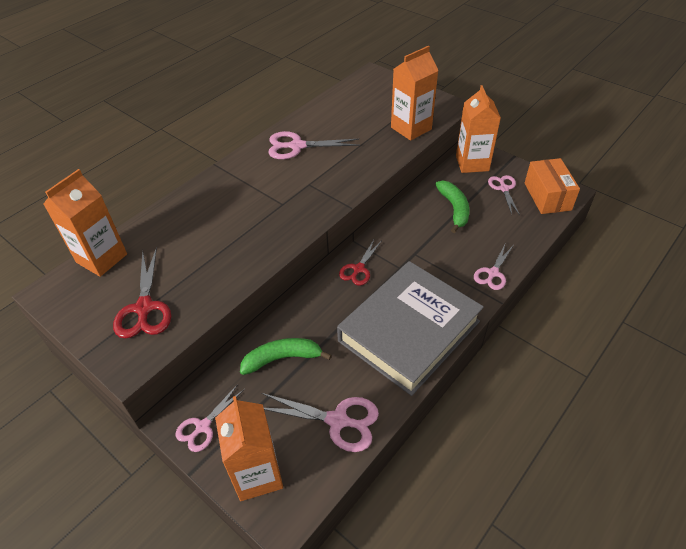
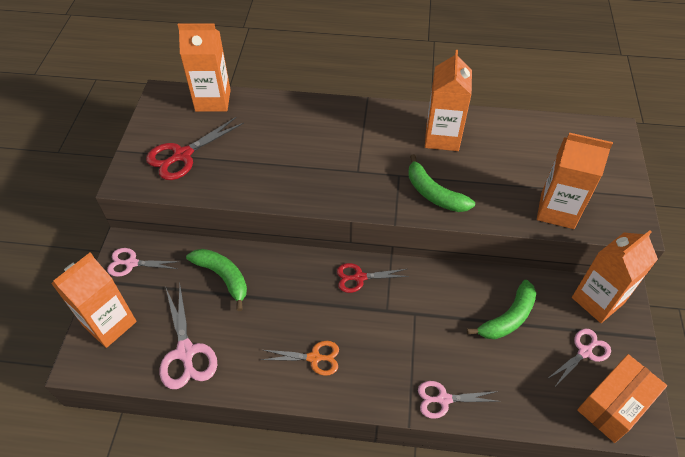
camera: 55 degrees right, 5 degrees up
(297, 146) = (442, 137): pink scissors -> orange carton
(343, 175) = (434, 193): none -> green banana
(409, 331) = (314, 358): grey book -> orange scissors

